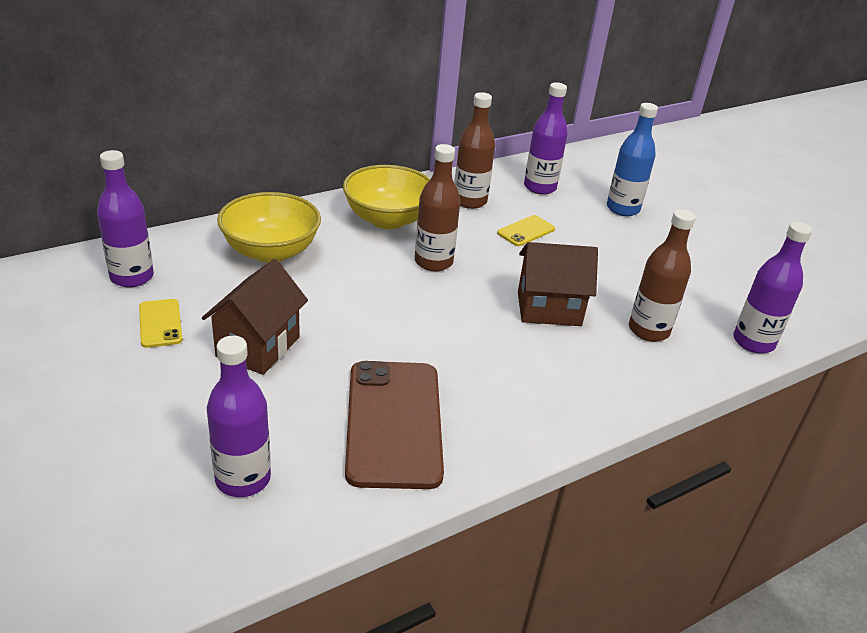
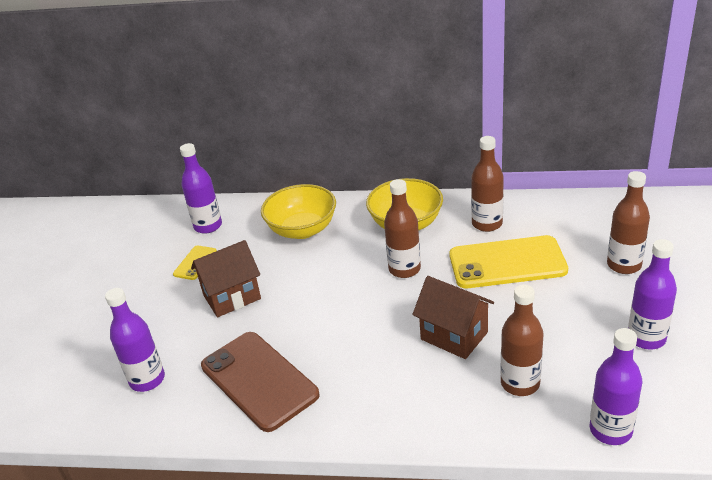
camera: 45 degrees right, 0 degrees up
(394, 423) = (259, 380): brown phone -> brown phone turned 75 degrees counterclockwise
(526, 231) = (507, 263): yellow phone -> yellow phone, size x2.14
(540, 187) = (563, 225): purple bottle -> purple bottle (646, 338)
(622, 209) = (624, 265): blue bottle -> brown bottle

